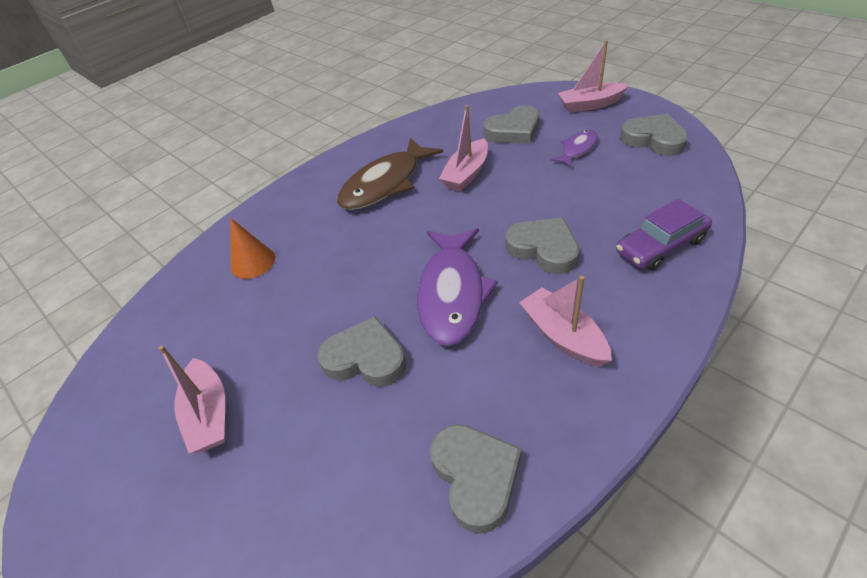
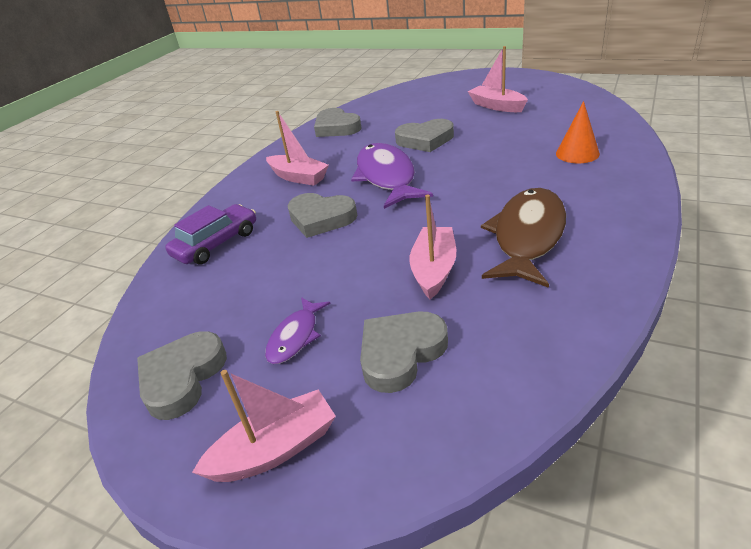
camera: 160 degrees right, 10 degrees down
(653, 139) = (182, 378): grey heart -> grey heart turned 90 degrees clockwise

